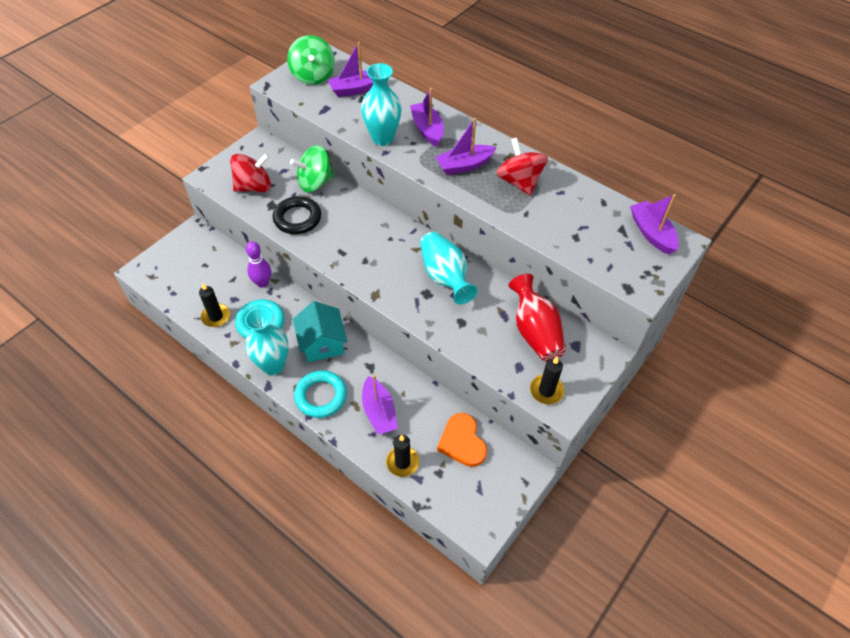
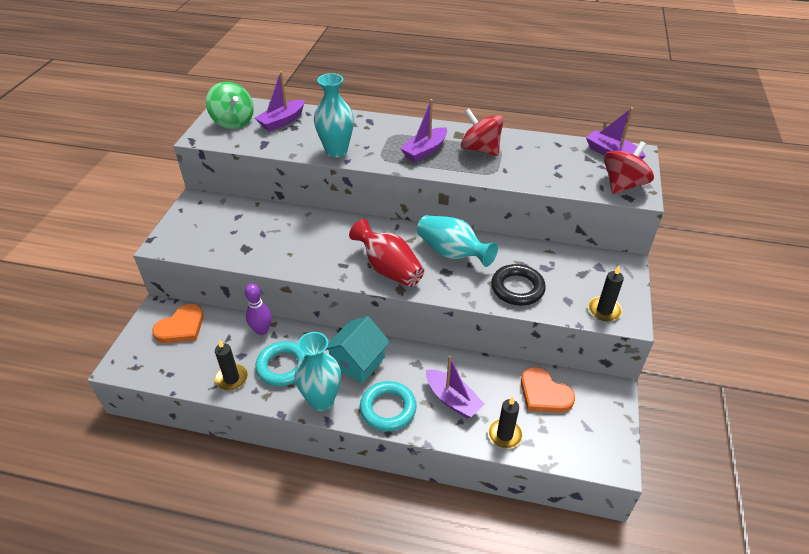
camera: 25 degrees left, 10 degrees down
(203, 254) = (181, 327): none -> orange heart
(254, 187) = (217, 239): red spinning top -> red spinning top (623, 185)
(297, 218) = (280, 251): black ring -> black ring (517, 288)
(315, 183) = (276, 217): green spinning top -> none
(322, 343) = (357, 361): turquoise house -> turquoise house turned 75 degrees clockwise
(427, 129) = (371, 134): purple boat -> none
(535, 332) = (559, 269): red vase -> red vase (388, 269)

